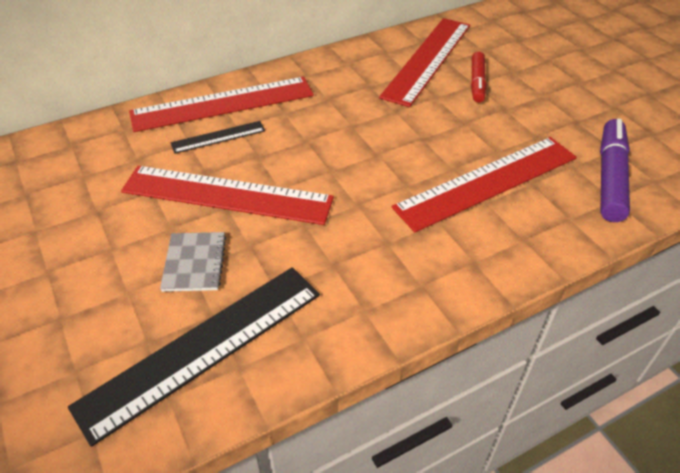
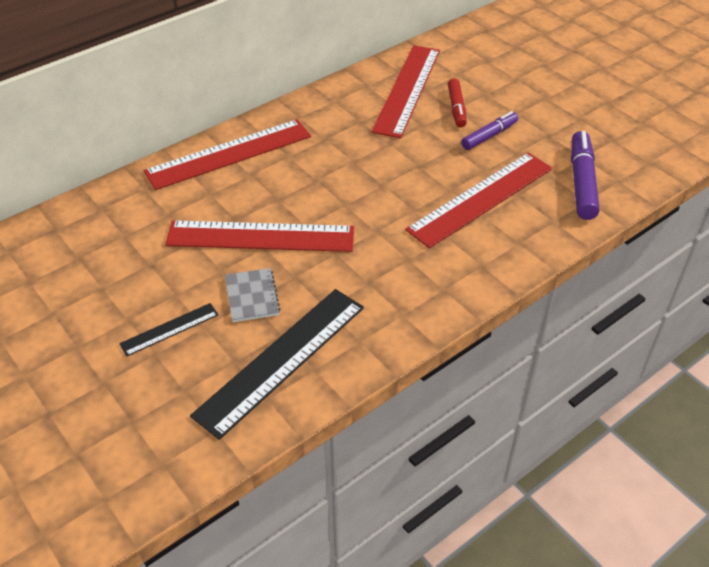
camera: 10 degrees left, 0 degrees up
(218, 137) = (235, 186): black ruler -> black ruler (169, 329)
(508, 115) = (489, 136): none -> purple marker

